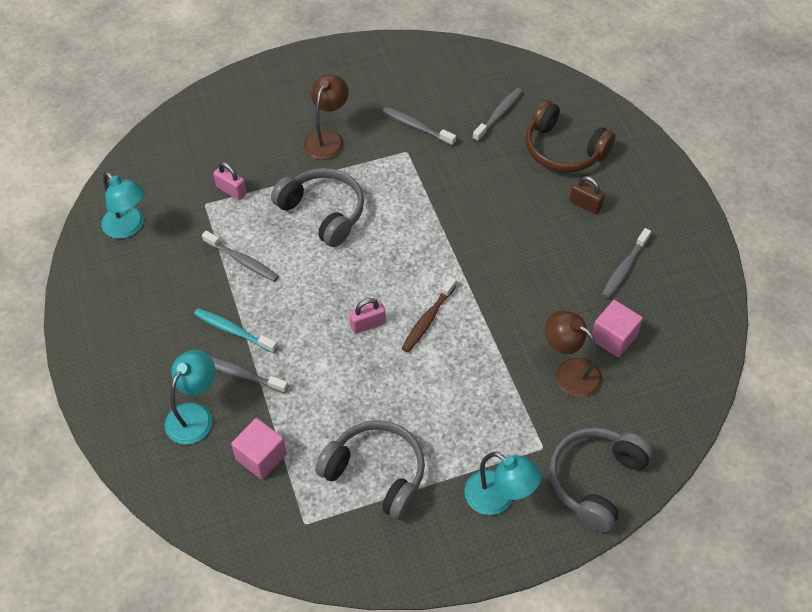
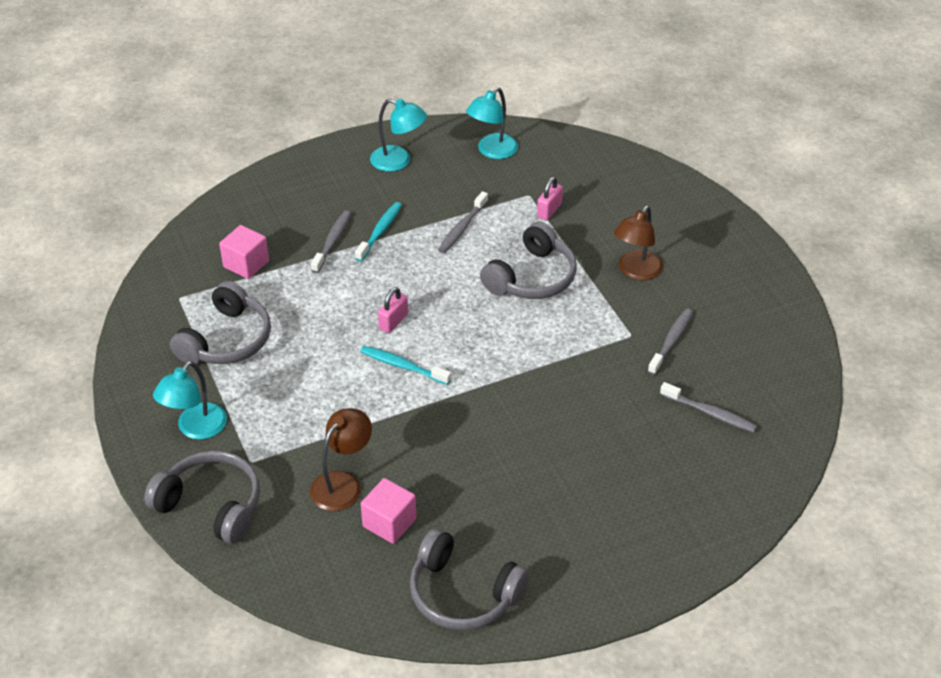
camera: 85 degrees right, 10 degrees down
(194, 415) = (289, 219): turquoise lamp -> turquoise lamp (398, 161)
(327, 138) = (636, 271): brown lamp -> brown lamp turned 105 degrees clockwise
(367, 324) = (393, 321): pink padlock -> pink padlock turned 60 degrees clockwise
(428, 319) = (403, 366): brown toothbrush -> turquoise toothbrush
(563, 150) = (666, 476): brown headphones -> none
(585, 204) = (582, 497): brown padlock -> none
(624, 268) = (489, 534): grey toothbrush -> none
(684, 290) = (463, 593): none -> grey headphones

